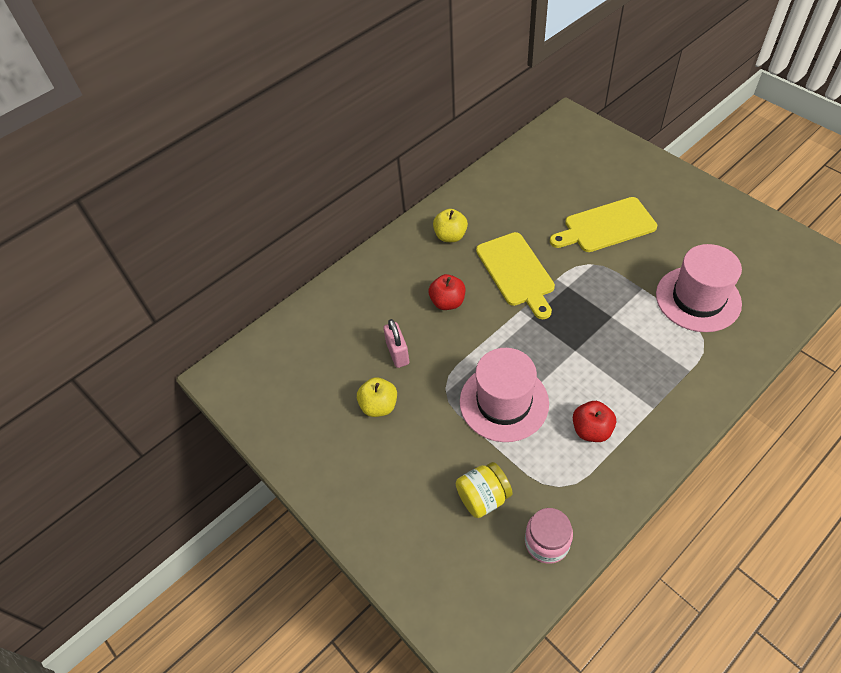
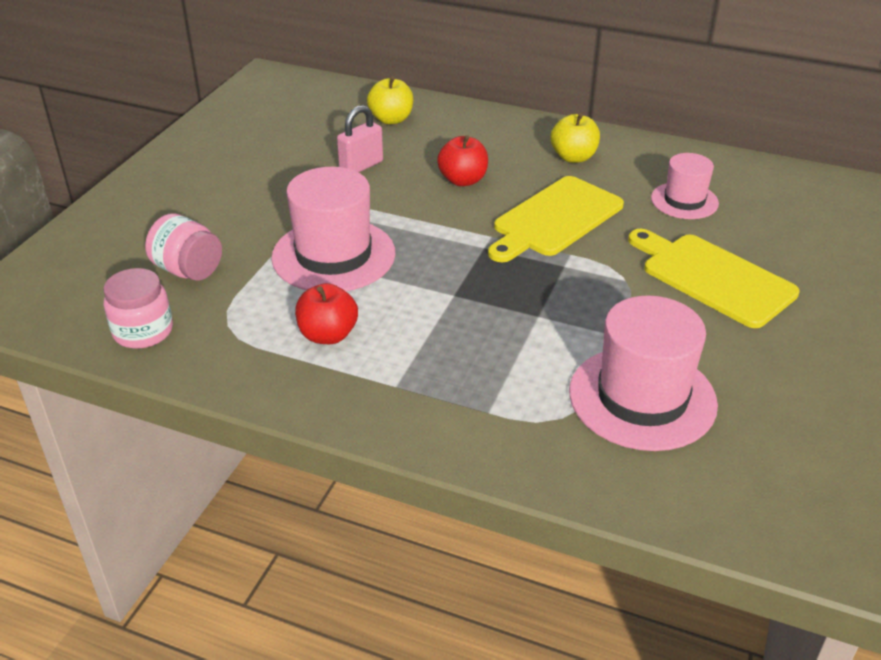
camera: 60 degrees right, 15 degrees down
(379, 406) = (281, 172): yellow apple -> yellow apple (391, 119)
(483, 497) = (188, 270): yellow jar -> pink jar
(526, 205) = (684, 201): none -> pink hat

